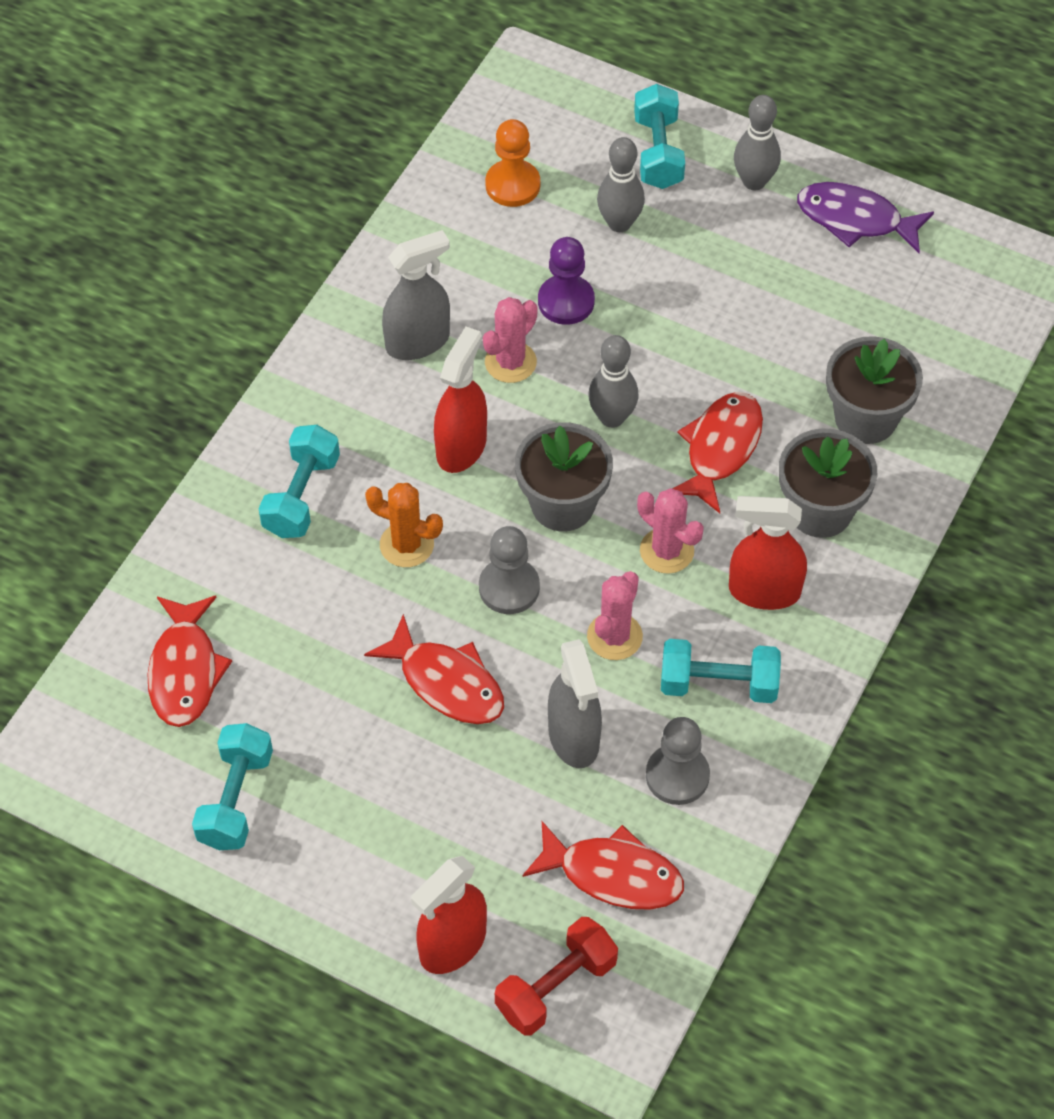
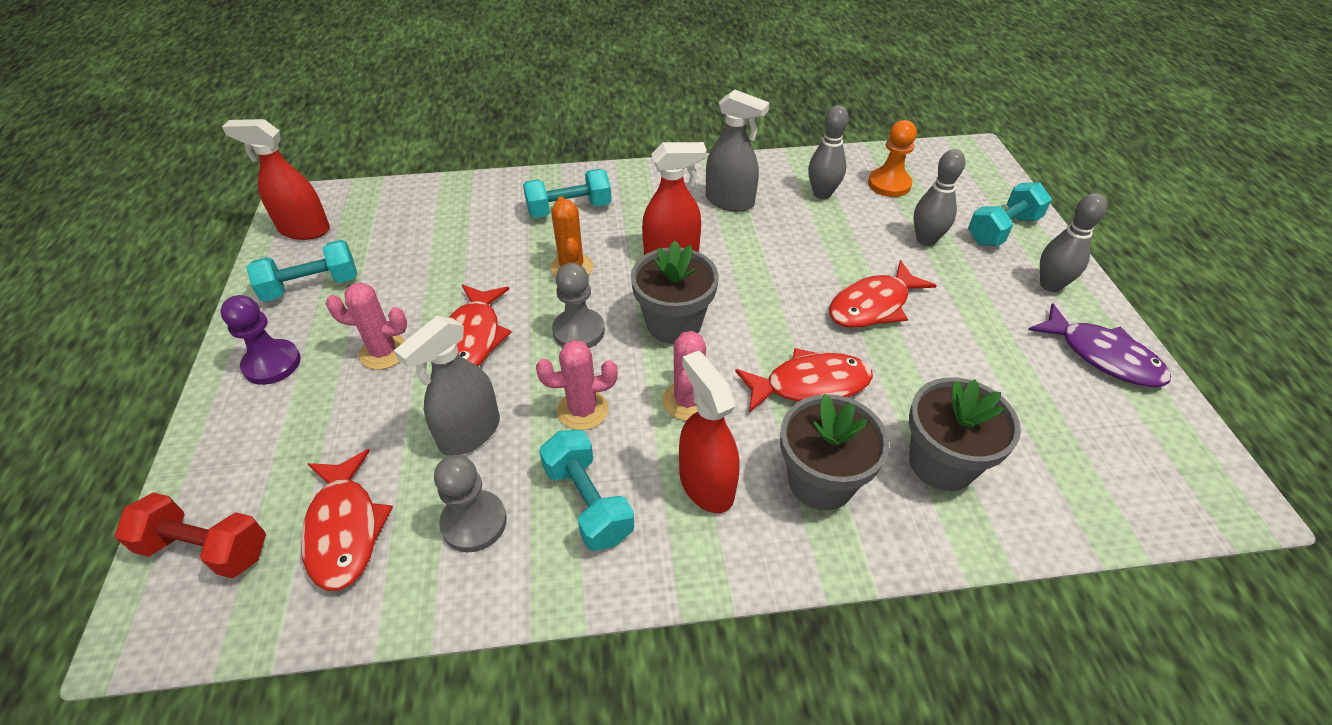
camera: 55 degrees right, 10 degrees down
(185, 671) = (401, 223): red fish -> red fish (873, 305)
(452, 945) = (228, 457): red spray bottle -> red spray bottle (304, 230)
(510, 362) = (760, 245): pink cactus -> pink cactus (384, 352)
(566, 301) = (835, 246): purple pawn -> purple pawn (272, 364)
(612, 417) = (771, 312): grey bowling pin -> grey bowling pin (822, 194)
(855, 220) = (1103, 356): purple fish -> purple fish turned 150 degrees clockwise

